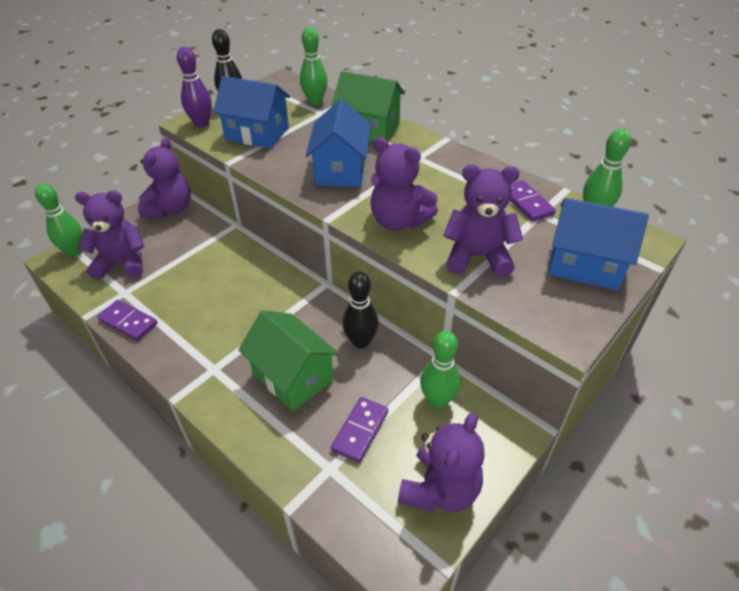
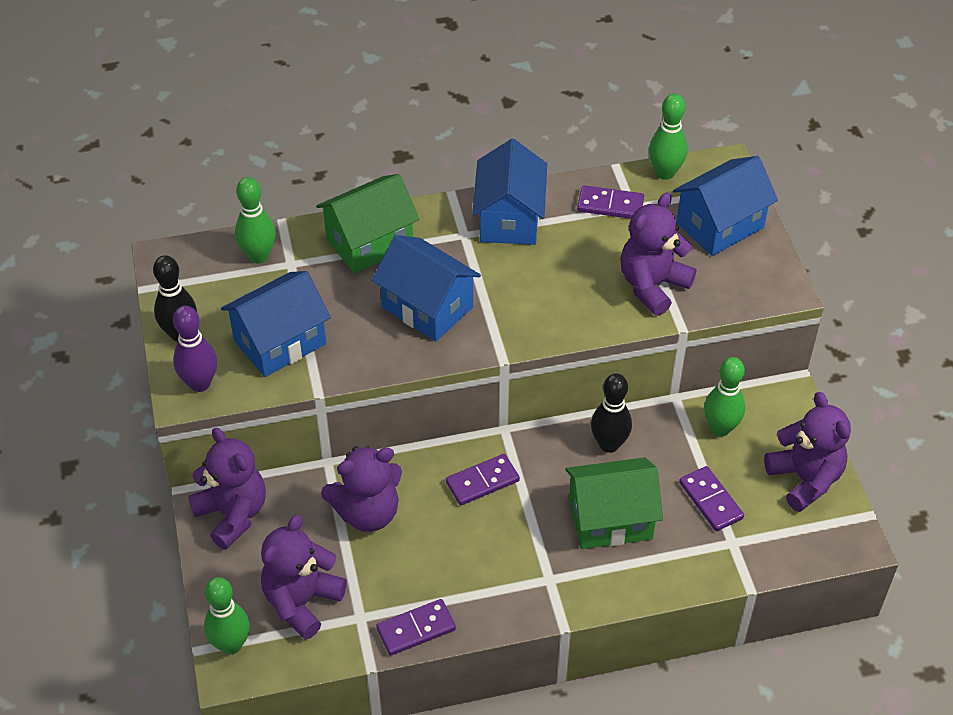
camera: 55 degrees left, 5 degrees up
(273, 294) = (482, 481): none -> purple domino
(399, 221) = (555, 310): purple teddy bear -> purple teddy bear (367, 512)
(455, 168) = (509, 219): none -> blue house

